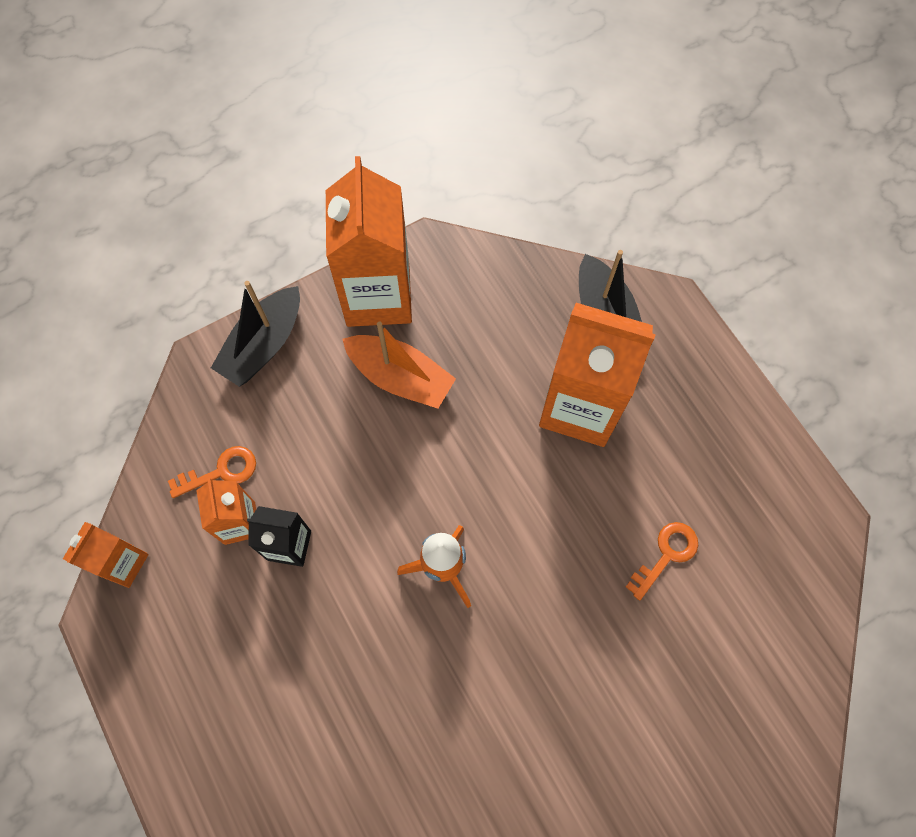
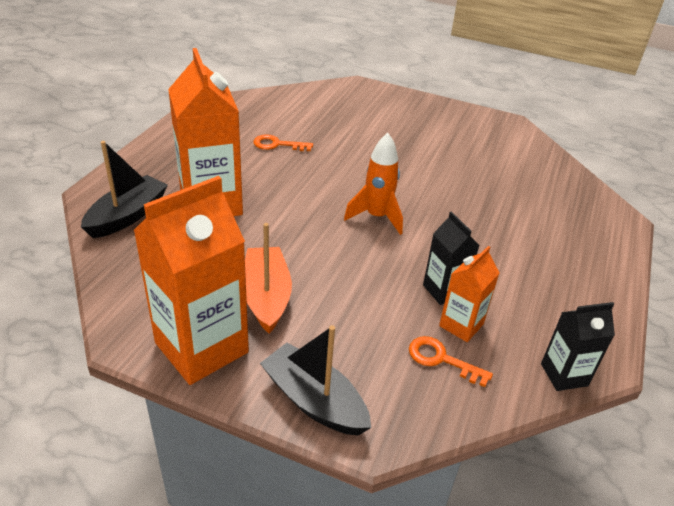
camera: 130 degrees left, 30 degrees down
(123, 563) = (564, 375): orange carton -> black carton
(263, 345) = (314, 401): black boat -> black boat turned 135 degrees counterclockwise

